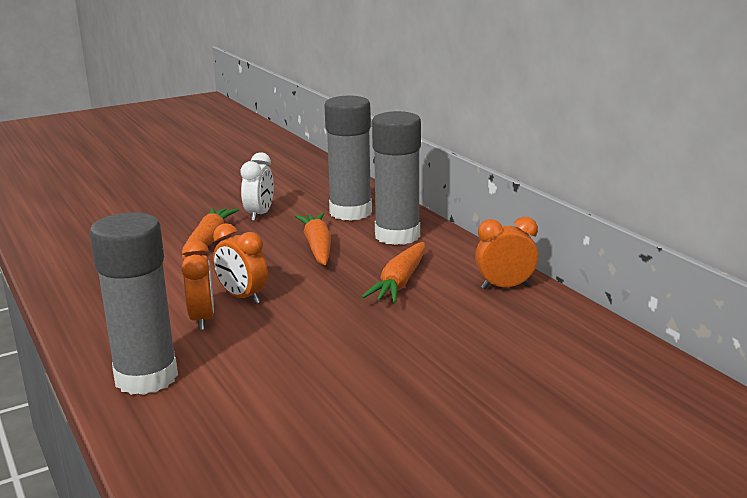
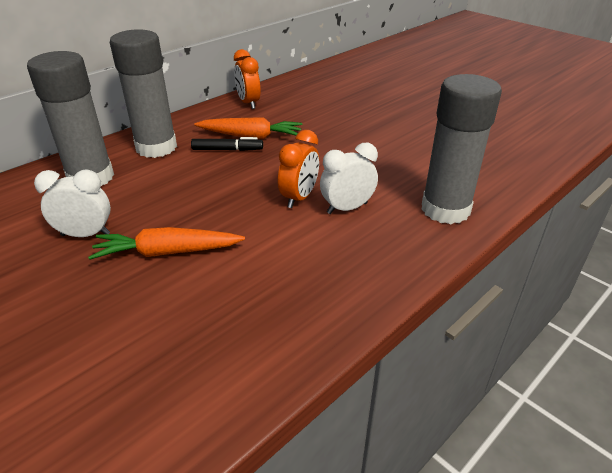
camera: 105 degrees left, 15 degrees up
(202, 319) = (347, 208): orange clock -> white clock
(317, 247) = (183, 181): orange carrot -> none
(372, 268) = (227, 150): none -> black marker

